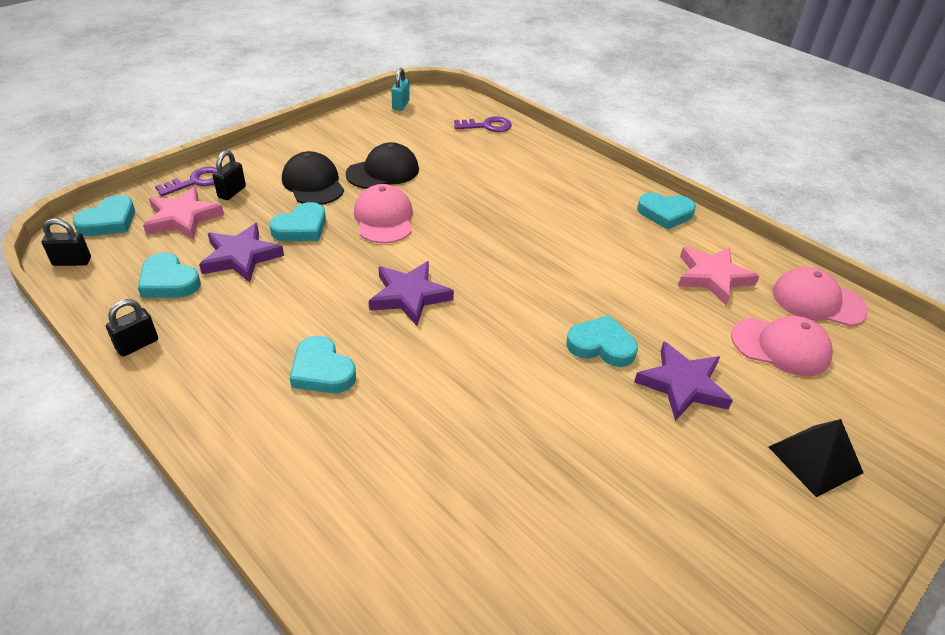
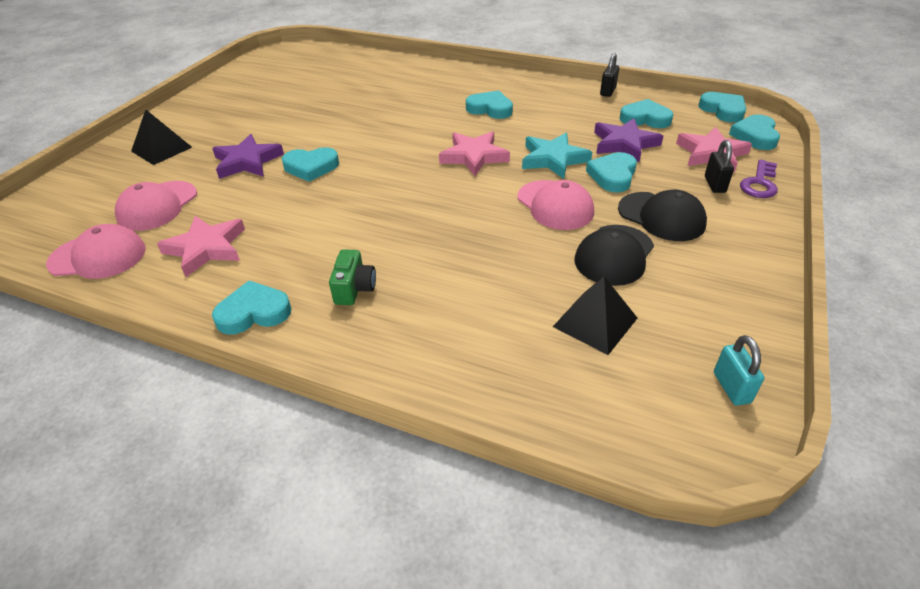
camera: 160 degrees right, 0 degrees up
(72, 262) = (723, 110): black padlock -> turquoise heart
(332, 264) = (553, 159): none -> turquoise star
(409, 296) = (474, 156): purple star -> pink star
(439, 145) = (595, 322): none -> black pyramid
(487, 126) = (563, 392): purple key -> none
(587, 207) = (354, 289): none -> green camera
(780, 346) = (157, 206): pink cap -> pink cap turned 60 degrees counterclockwise

